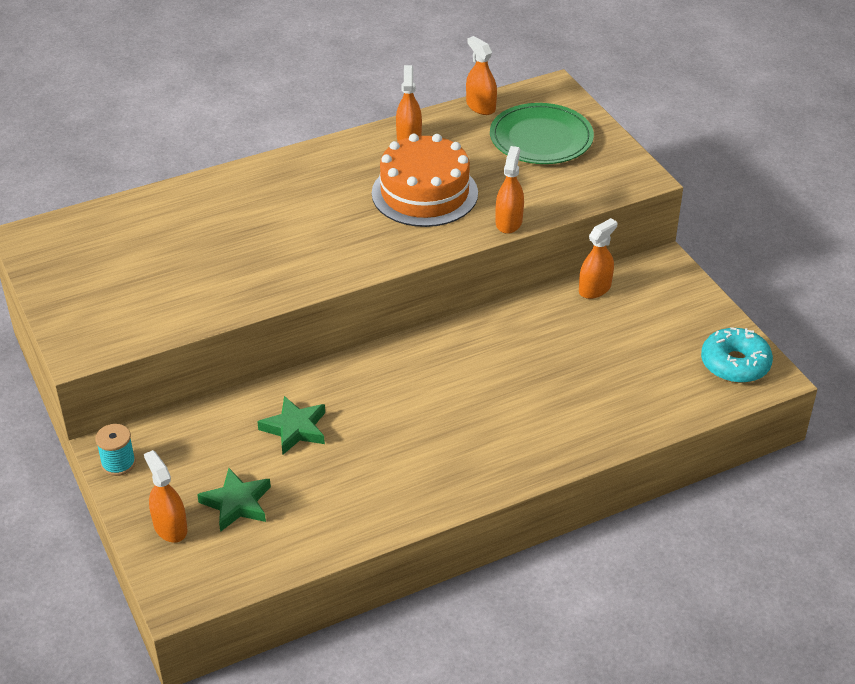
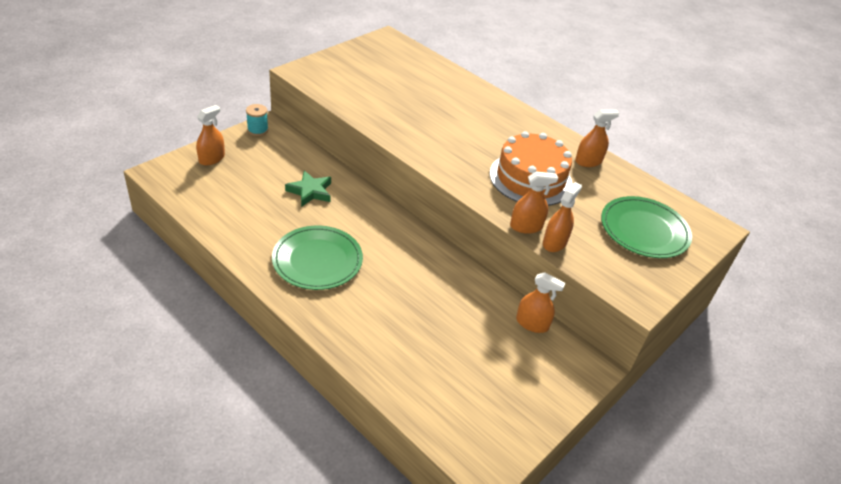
camera: 65 degrees right, 0 degrees up
(237, 503) = (237, 180): green star -> none
(437, 446) = (317, 260): none -> green plate
(480, 106) = (656, 191): orange spray bottle -> orange spray bottle (554, 243)
(735, 364) = (489, 438): turquoise donut -> none

